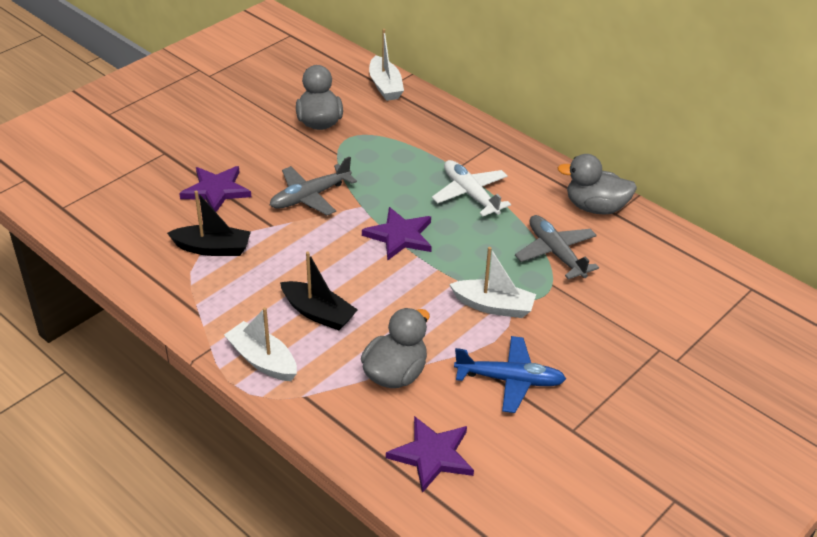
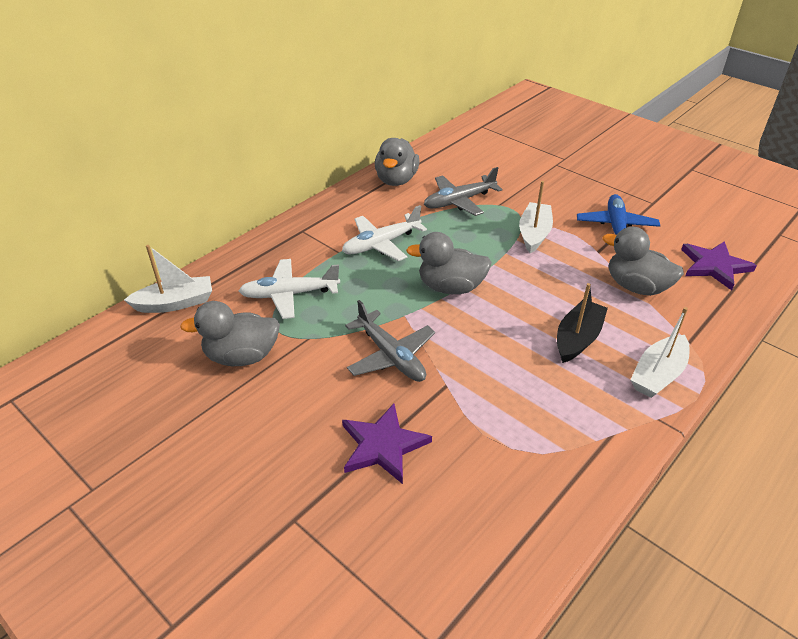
camera: 90 degrees left, 0 degrees up
(213, 248) = (497, 435): black boat -> none
(393, 142) = (290, 294): none -> white plane
(400, 236) = (450, 287): purple star -> grey duck

